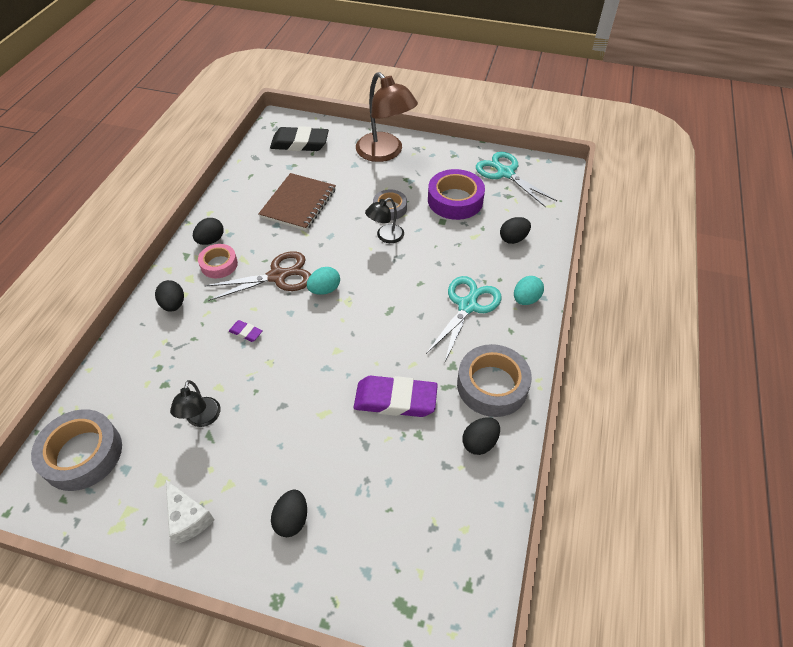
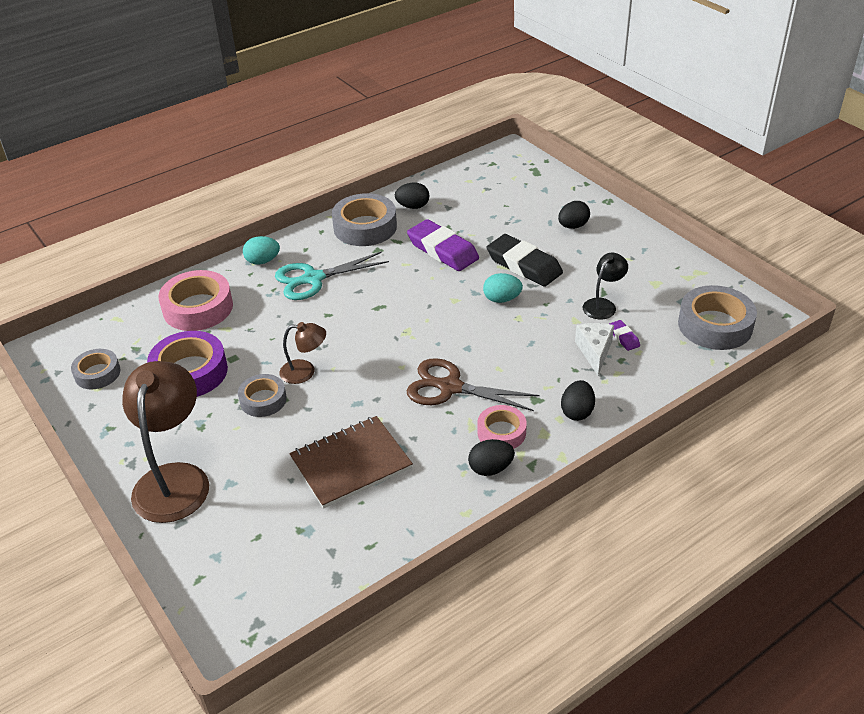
camera: 140 degrees left, 10 degrees down
(188, 518) = (645, 255): white cheese -> white cheese (594, 351)
(246, 332) = (522, 350): purple eraser -> purple eraser (623, 337)
(300, 143) = (254, 566): black eraser -> black eraser (524, 265)
(324, 289) = (417, 351): turquoise egg -> turquoise egg (502, 299)
(385, 236) = (305, 372): black lamp -> brown lamp
(505, 173) = (97, 373): turquoise scissors -> grey tape
(513, 239) = (198, 308): black egg -> pink tape

